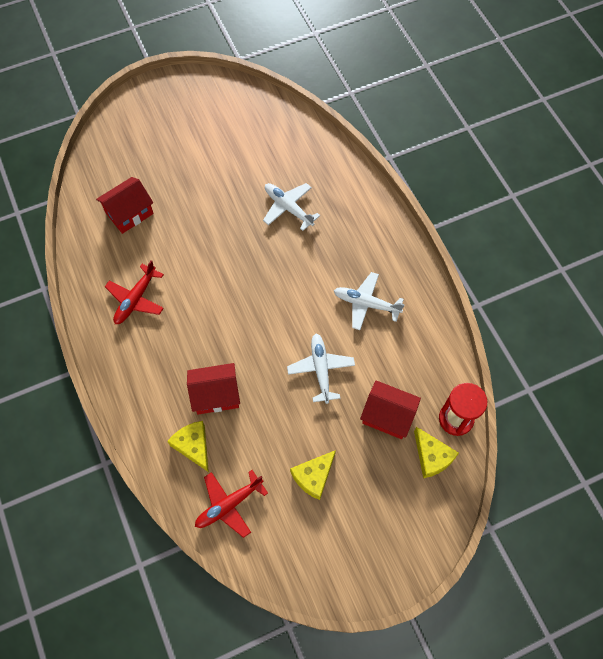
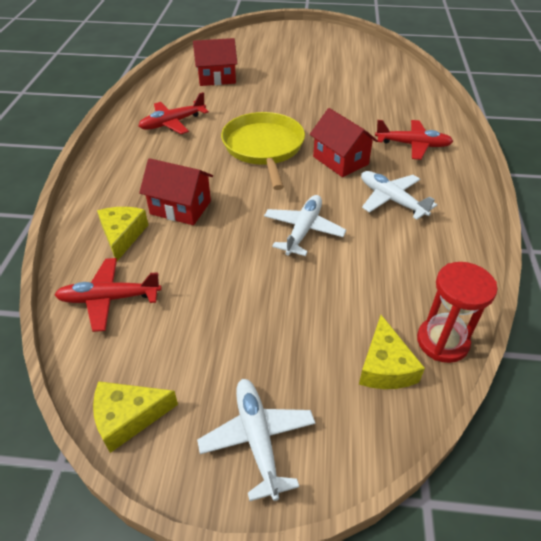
camera: 30 degrees right, 20 degrees down
(236, 292) = (264, 147): none -> yellow pan
(288, 208) = (358, 114): white plane -> white plane (257, 439)
(314, 476) = (222, 317): yellow cheese -> yellow cheese (128, 417)
(352, 228) = (412, 145): none -> red plane
(387, 416) = (352, 300): red house -> red house (340, 160)

